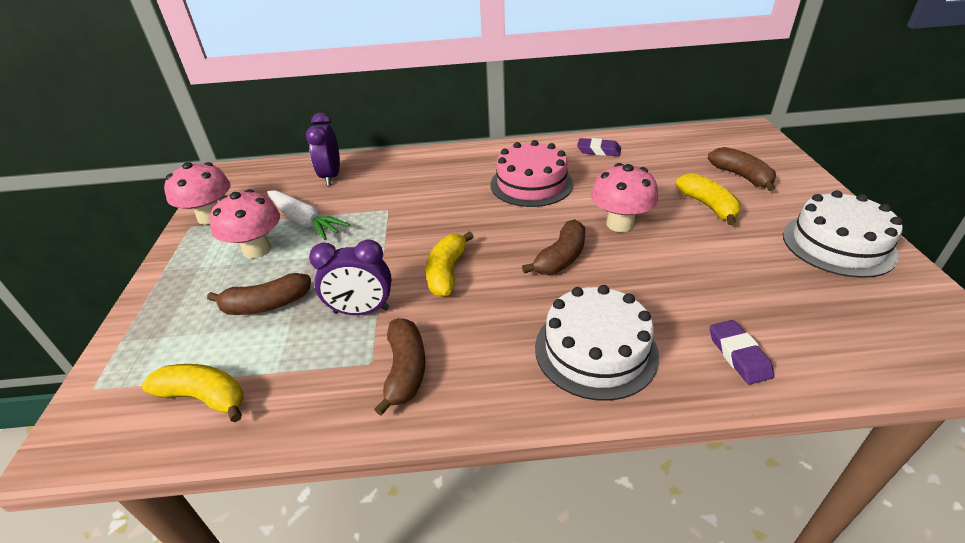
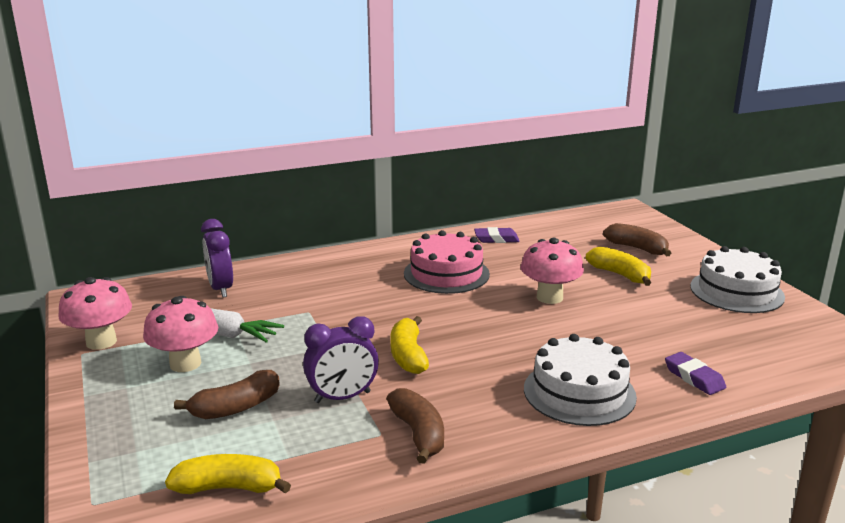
camera: 20 degrees left, 15 degrees down
(561, 258) = (511, 330): brown banana -> none

